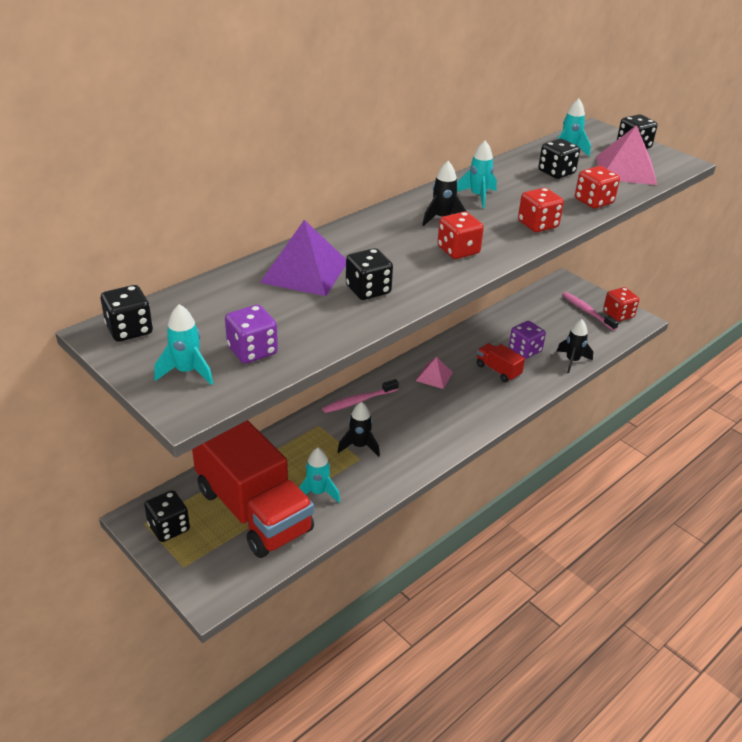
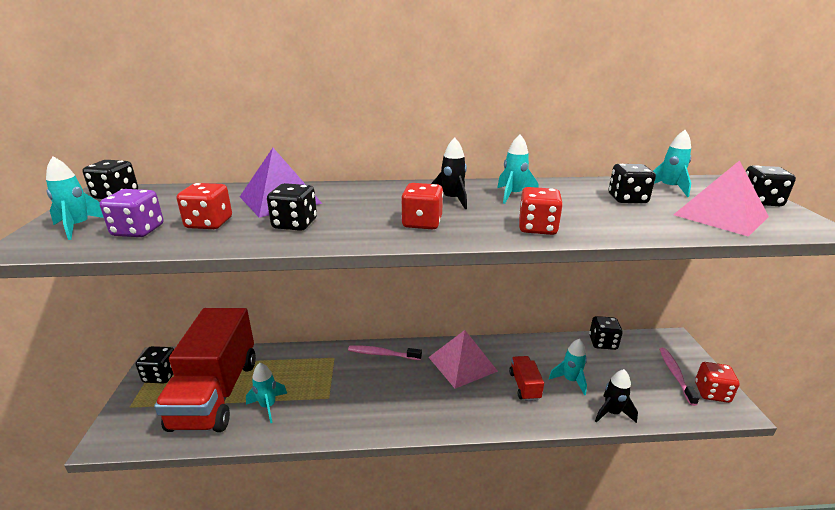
camera: 40 degrees right, 10 degrees down
(359, 446) = (340, 388): black rocket -> none
(434, 376) = (462, 364): pink pyramid -> pink pyramid, size x1.79
(519, 307) = (602, 343): none -> black dice
(525, 350) = (570, 380): purple dice -> turquoise rocket
(593, 201) = (636, 228): red dice -> red dice (209, 223)

